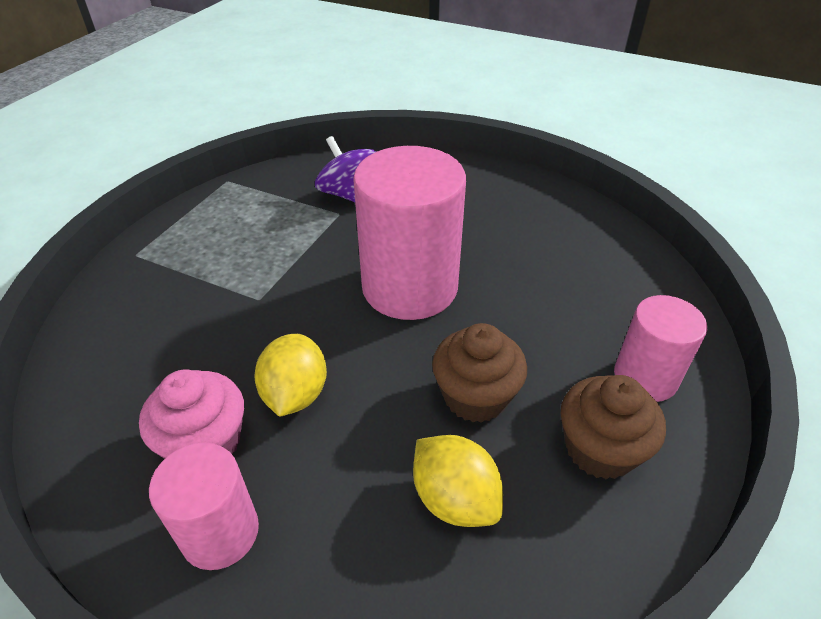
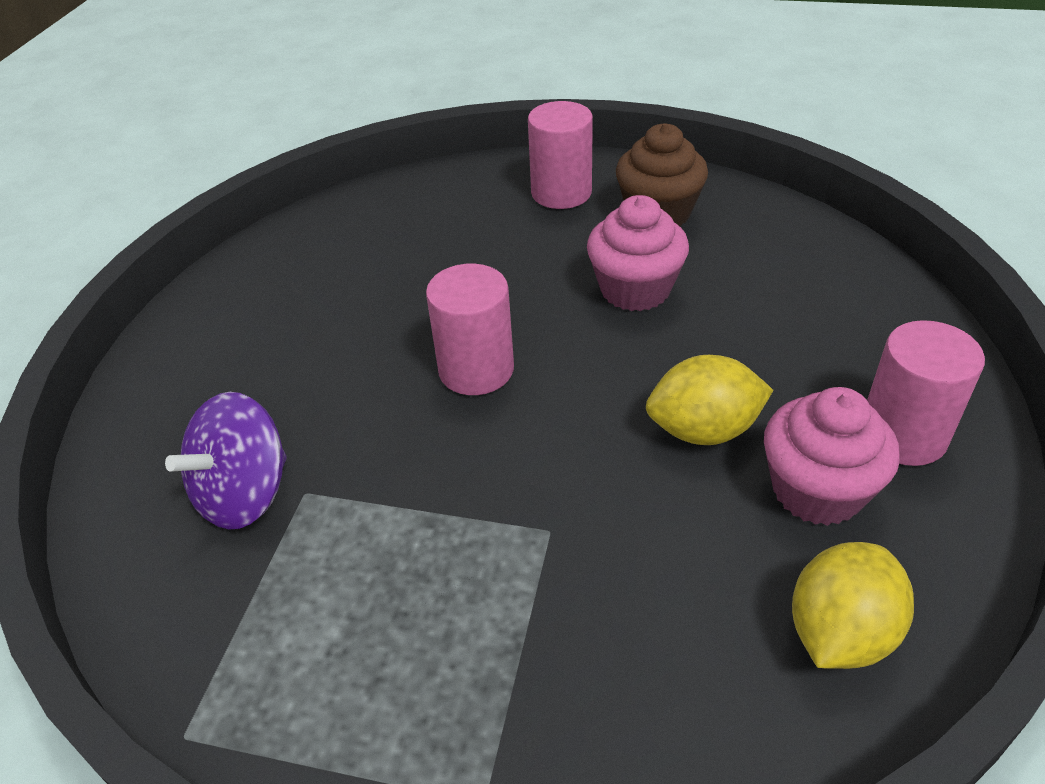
camera: 100 degrees left, 0 degrees up
(409, 287) = (476, 369): pink cylinder -> pink cylinder, size x0.56
(454, 499) = (759, 286): yellow lemon -> yellow lemon (840, 632)
(475, 396) = (635, 289): brown cupcake -> pink cupcake

